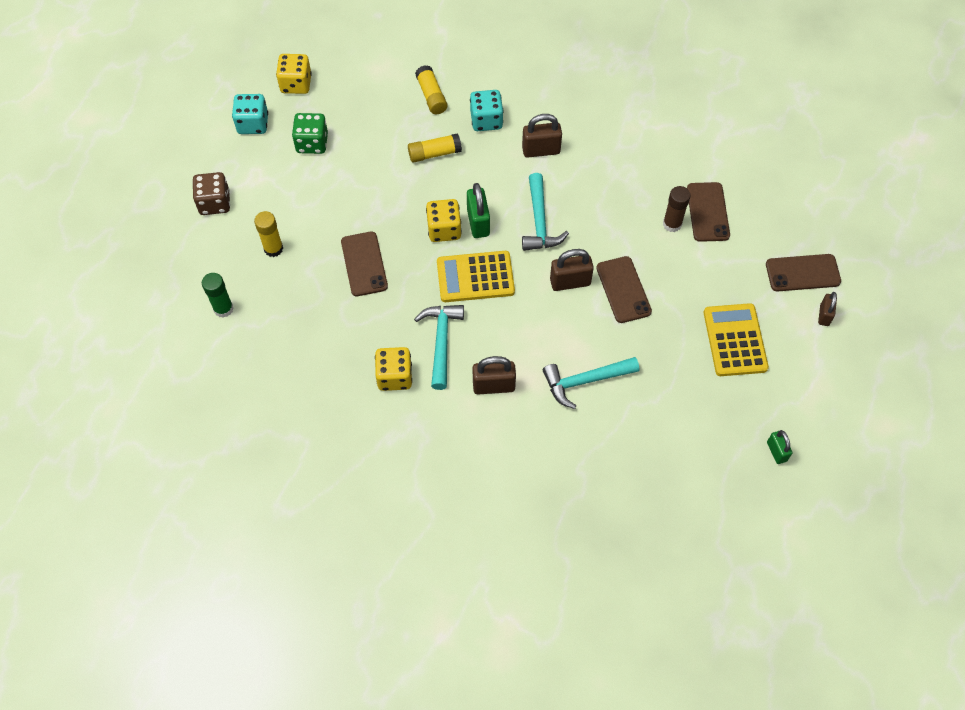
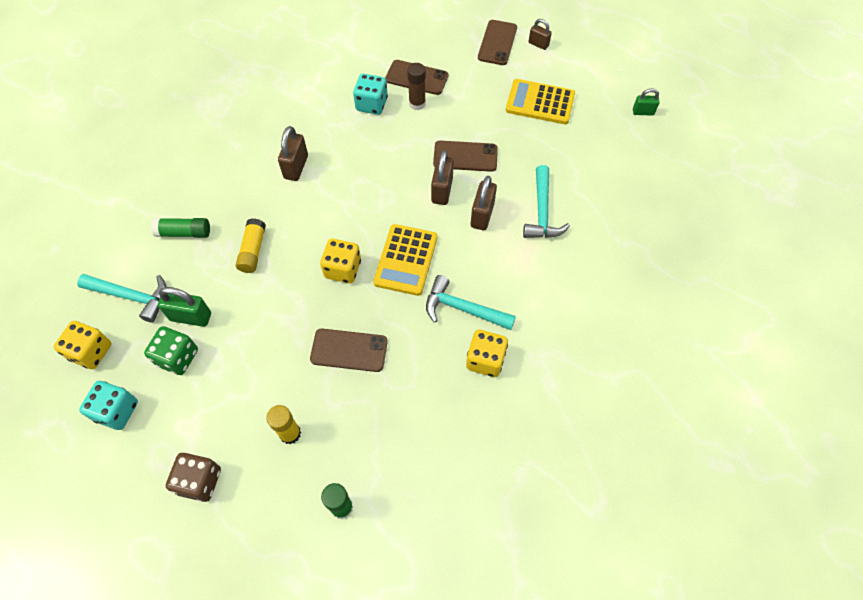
camera: 70 degrees left, 0 degrees up
(431, 96) = (184, 232): yellow glue stick -> green glue stick
(478, 222) = (348, 239): green padlock -> green padlock (191, 317)
(486, 120) = (239, 197): turquoise dice -> turquoise dice (371, 104)
(493, 386) = (523, 281): brown padlock -> brown padlock (482, 215)
(539, 221) = (370, 192): turquoise hammer -> turquoise hammer (131, 296)

